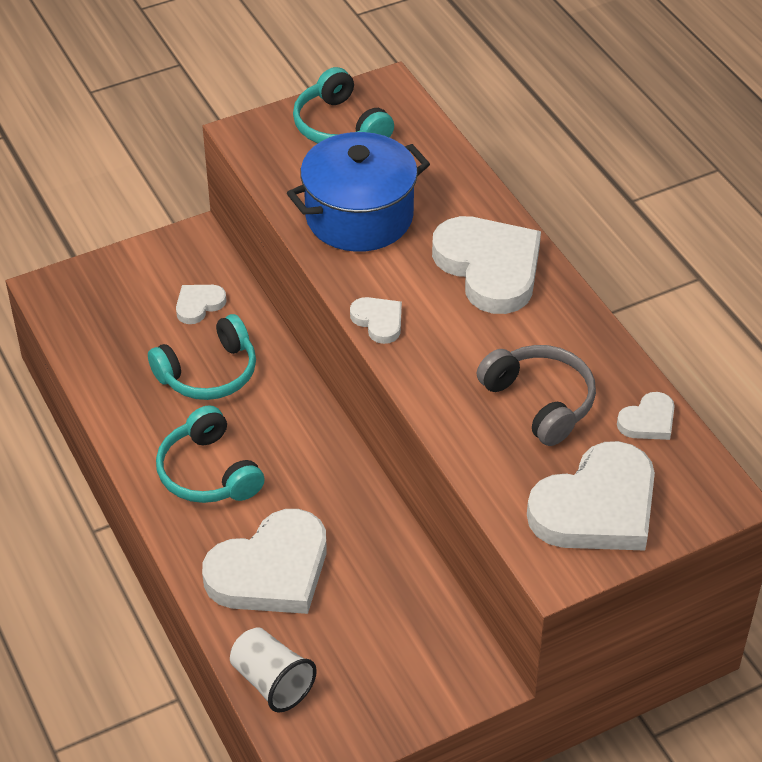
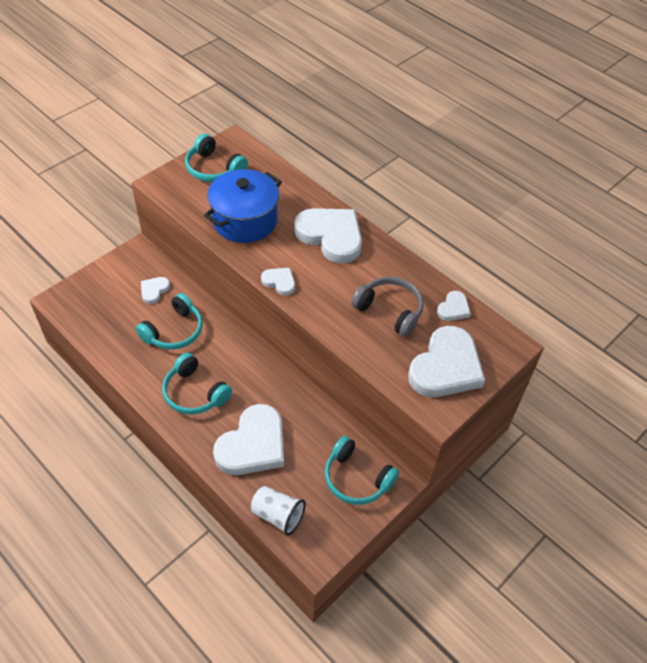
camera: 20 degrees left, 5 degrees up
(417, 660) = (357, 478): none -> turquoise headphones

